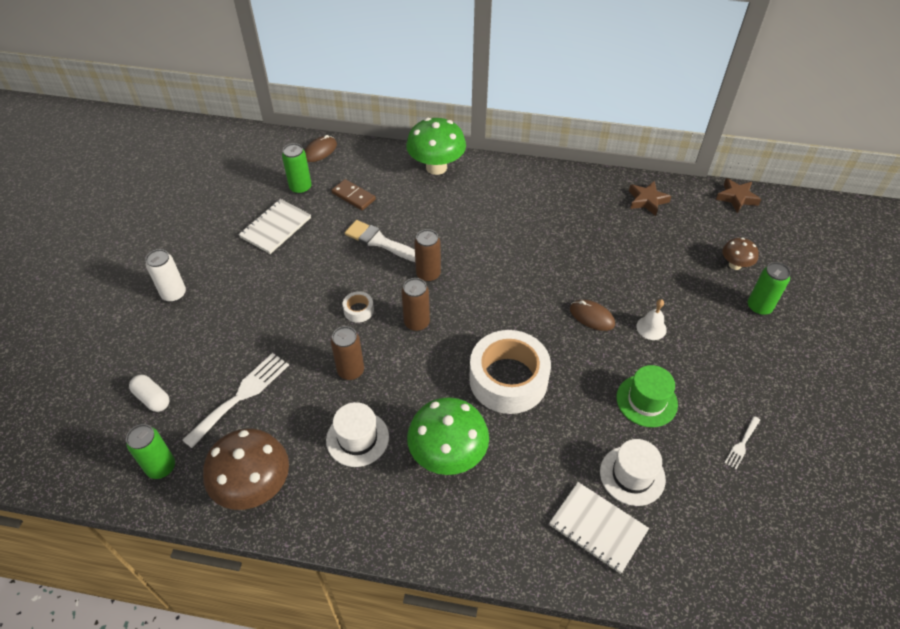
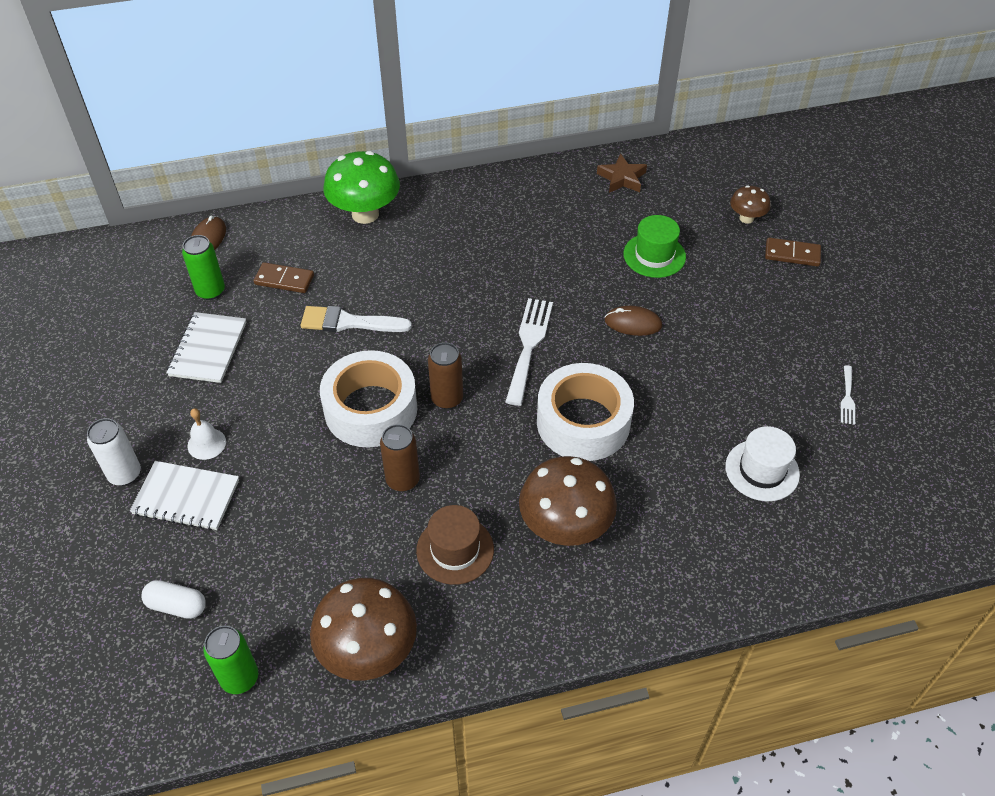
camera: 25 degrees left, 0 degrees up
(241, 396) = (288, 558): white fork -> white fork (529, 345)
(357, 438) = (455, 550): white hat -> brown hat
(358, 310) = (371, 409): white tape -> white tape, size x2.43
(428, 274) = (428, 340): brown can -> none
(448, 455) = (565, 527): green mushroom -> brown mushroom
(597, 528) = (757, 536): white notebook -> white notebook (186, 497)
(646, 401) = (735, 390): green hat -> green hat (654, 255)
(651, 328) = (699, 313): white bell -> white bell (206, 443)
(737, 198) = (711, 146): brown star -> none
(759, 307) = (792, 254): green can -> brown domino

